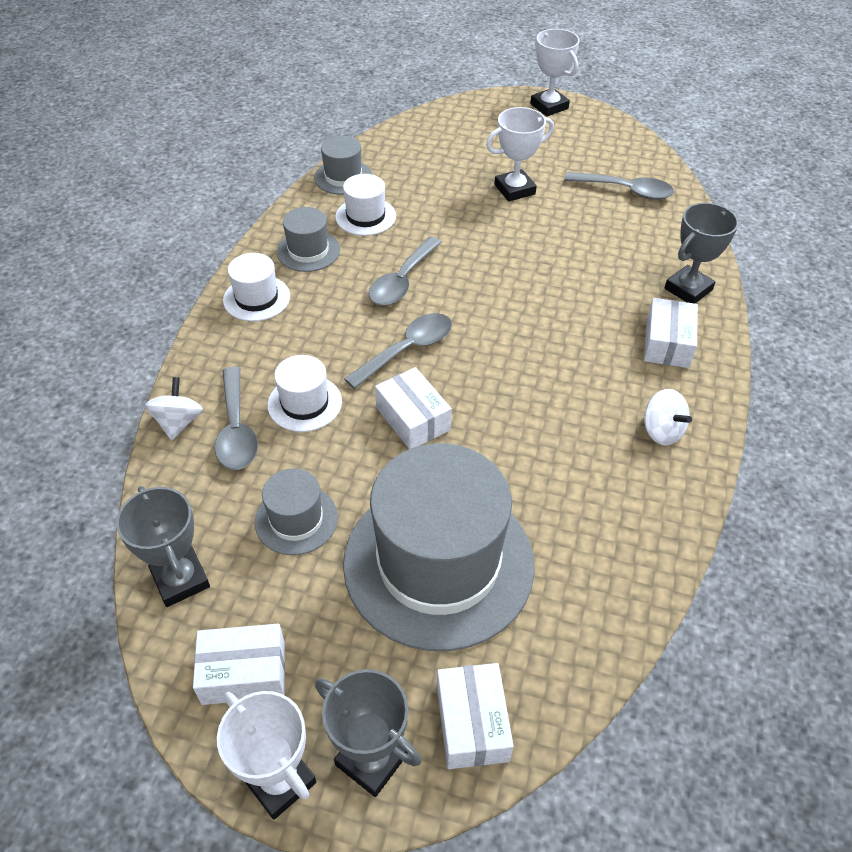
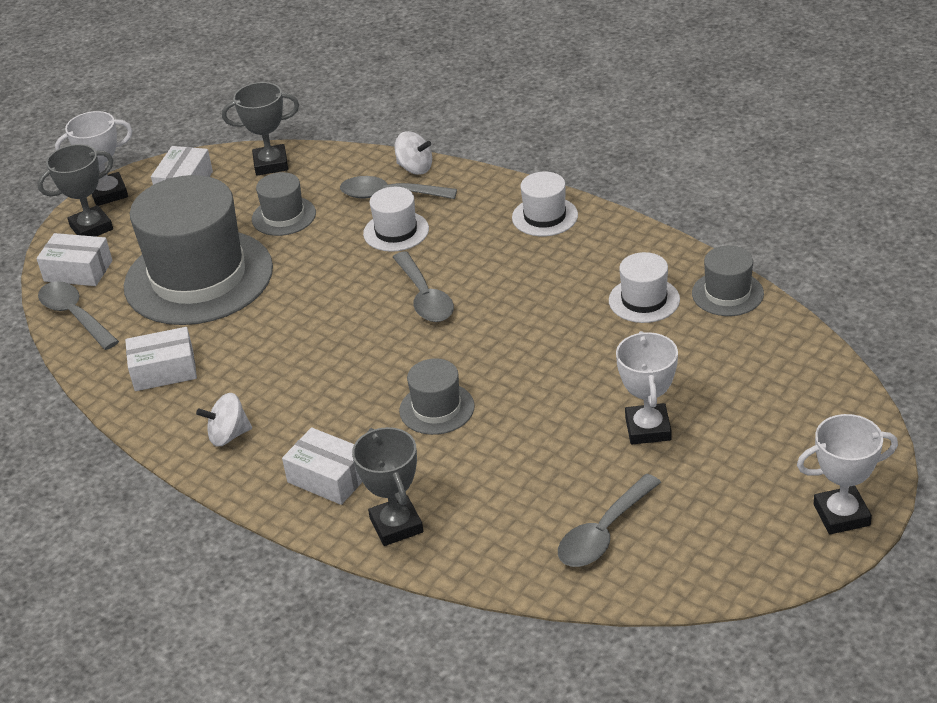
camera: 115 degrees right, 10 degrees down
(308, 251) = (601, 254): grey hat -> grey hat (437, 408)
(402, 281) = (523, 309): grey spoon -> grey spoon (74, 315)
(413, 419) = (341, 287): white box -> white box (164, 370)

